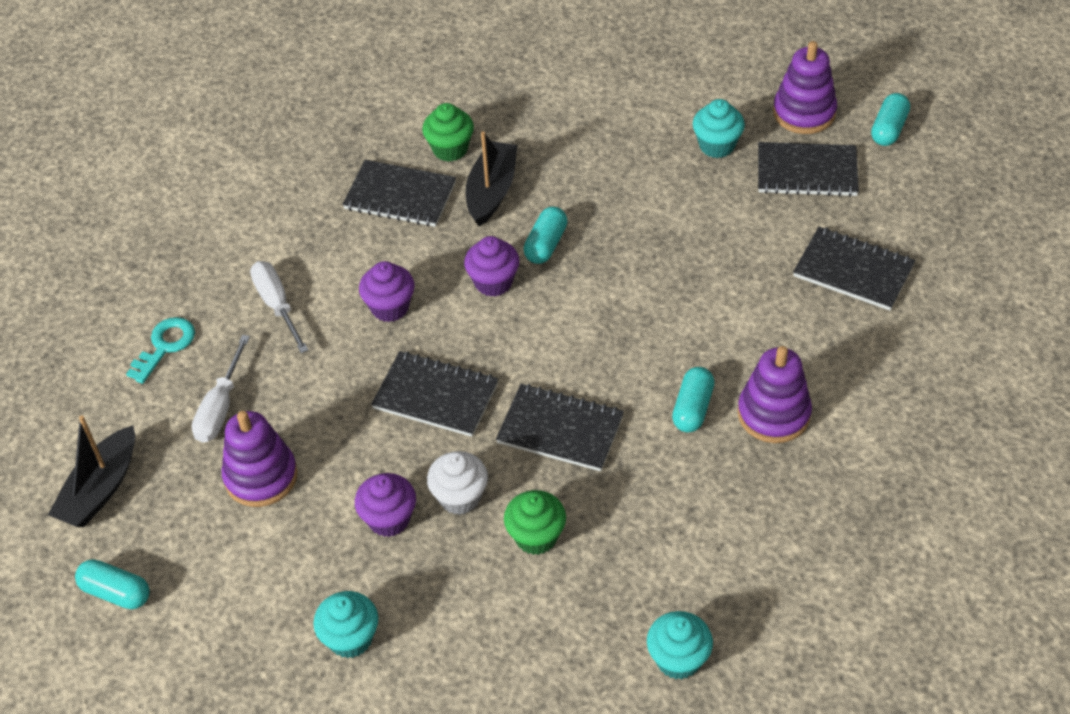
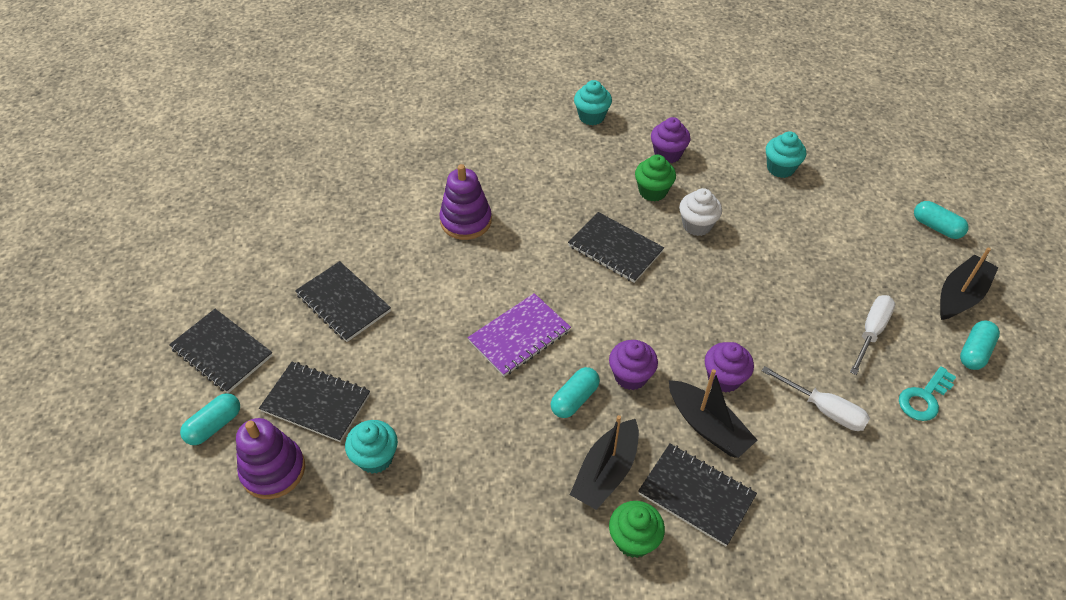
camera: 165 degrees left, 0 degrees up
(261, 476) = (837, 273): purple stacking toy -> none
(277, 305) = (824, 409): white screwdriver -> white screwdriver turned 45 degrees counterclockwise
(389, 519) = (747, 224): purple cupcake -> purple cupcake (667, 154)
(400, 256) = (707, 426): none -> black boat
(435, 396) = (700, 295): black notebook -> black notebook (222, 352)
(633, 290) = (519, 336): none -> purple notebook
(692, 408) = (518, 238): turquoise capsule -> turquoise capsule (974, 352)

